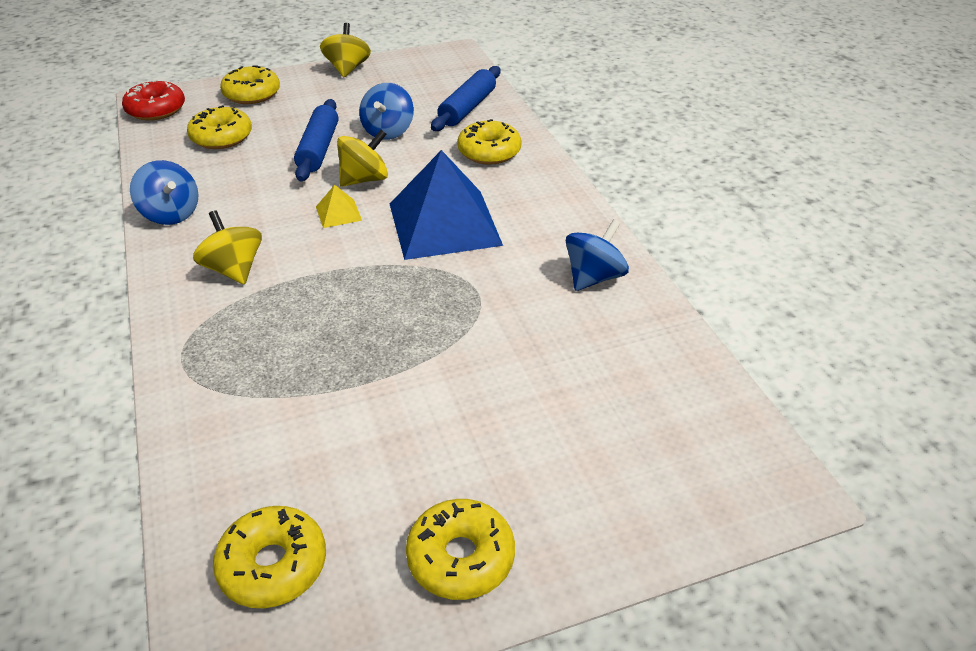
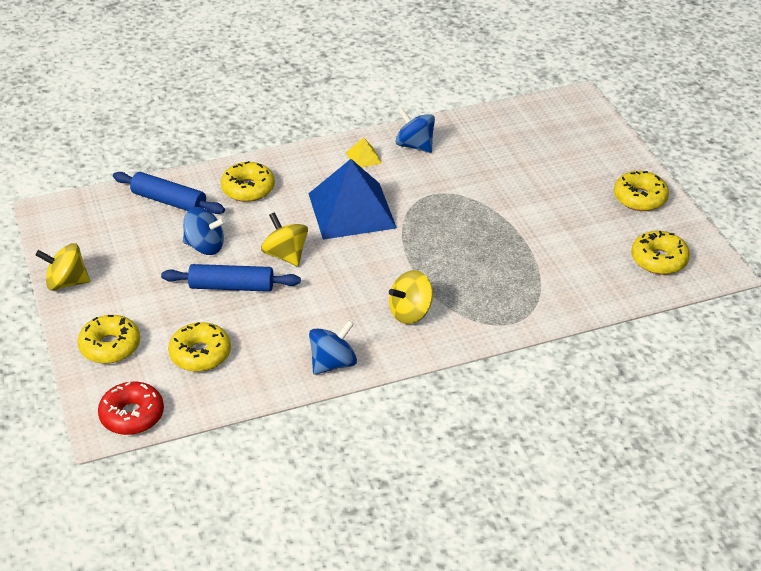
camera: 90 degrees left, 0 degrees up
(338, 213) = (335, 265): yellow pyramid -> yellow pyramid (363, 157)

